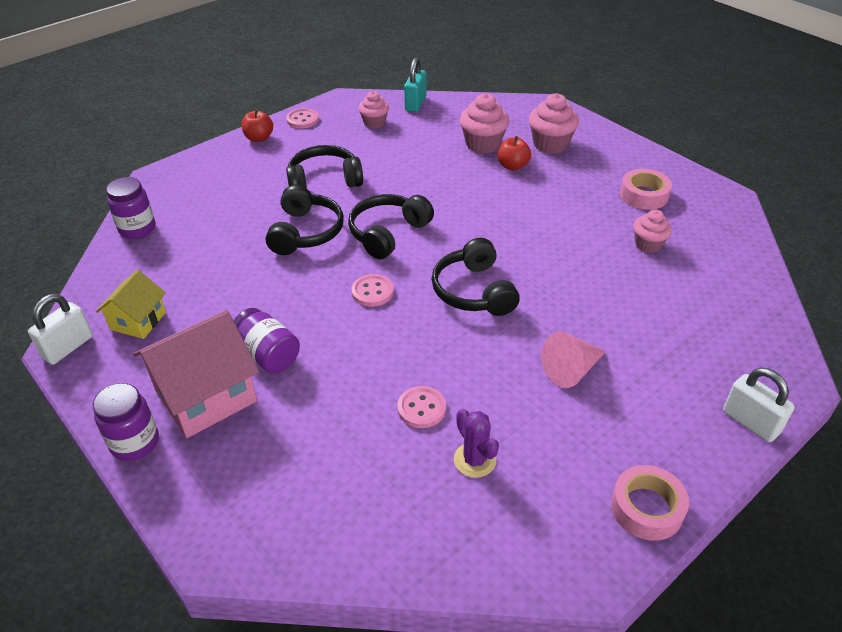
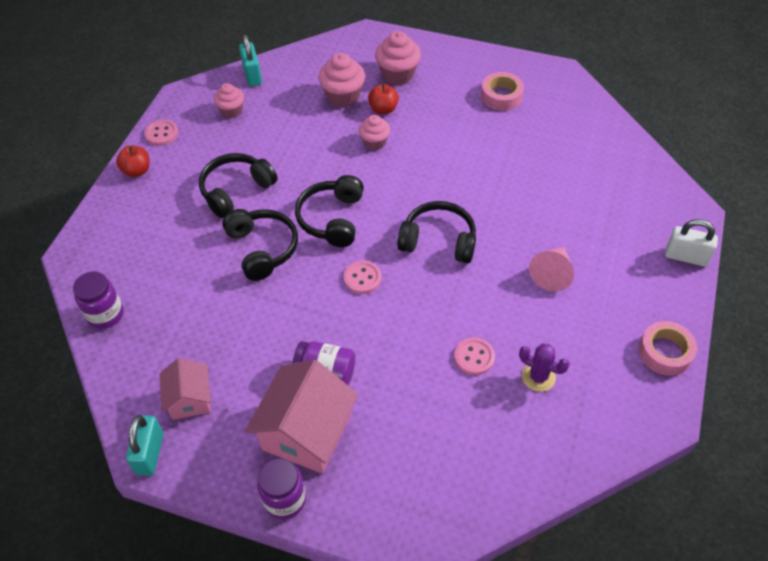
camera: 30 degrees left, 10 degrees up
(68, 347) = (150, 453): white padlock -> turquoise padlock
(138, 321) = (190, 399): yellow house -> pink house
(474, 291) = (438, 241): black headphones -> black headphones turned 150 degrees clockwise
(648, 244) = (533, 141): pink cupcake -> pink cupcake (374, 142)

